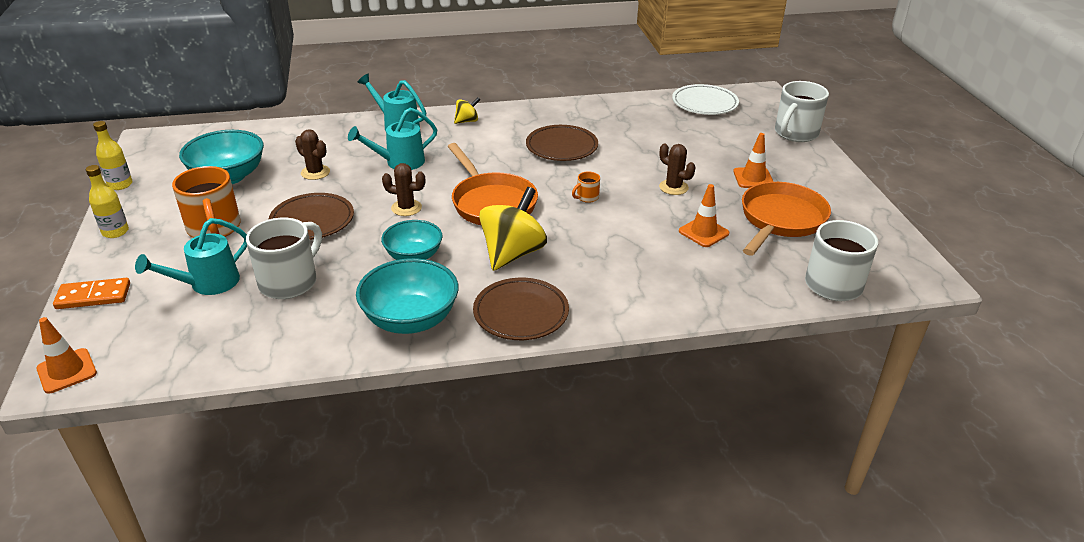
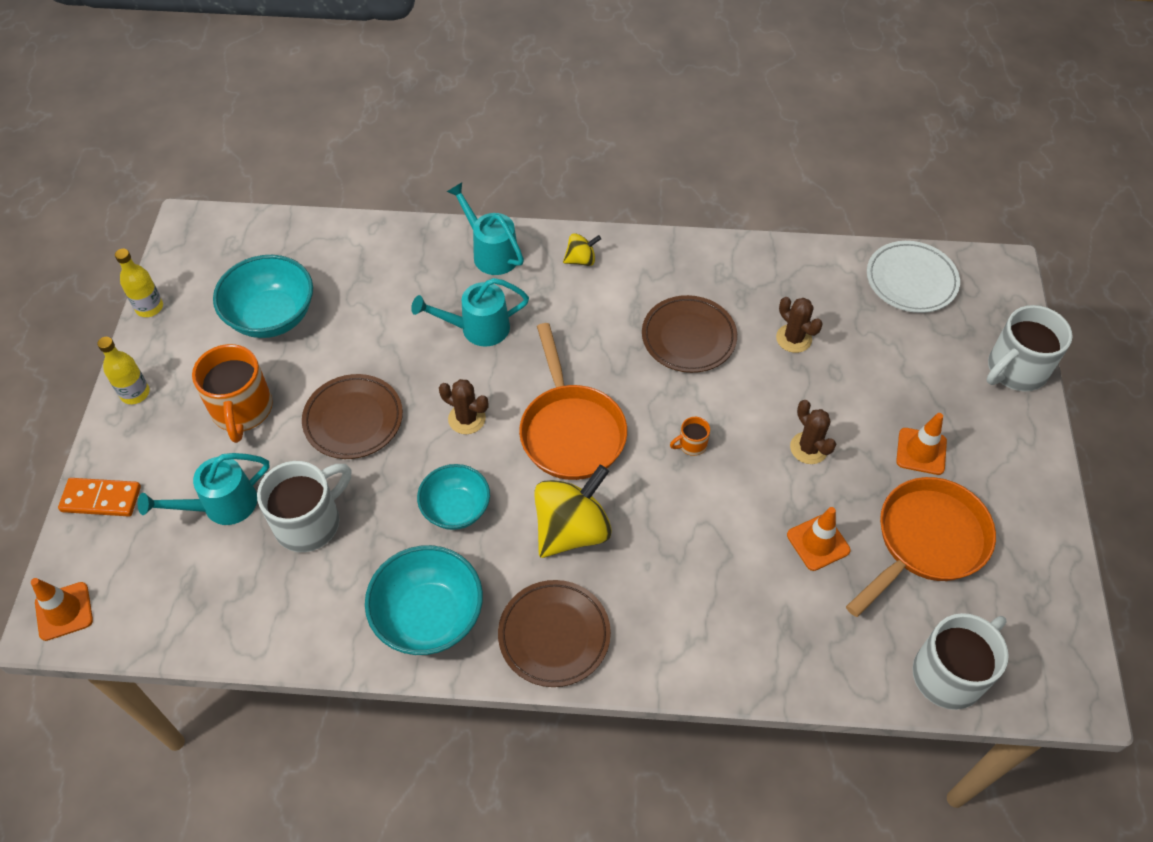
camera: 15 degrees right, 20 degrees up
(315, 172) = (373, 328): brown cactus -> brown cactus (793, 338)

